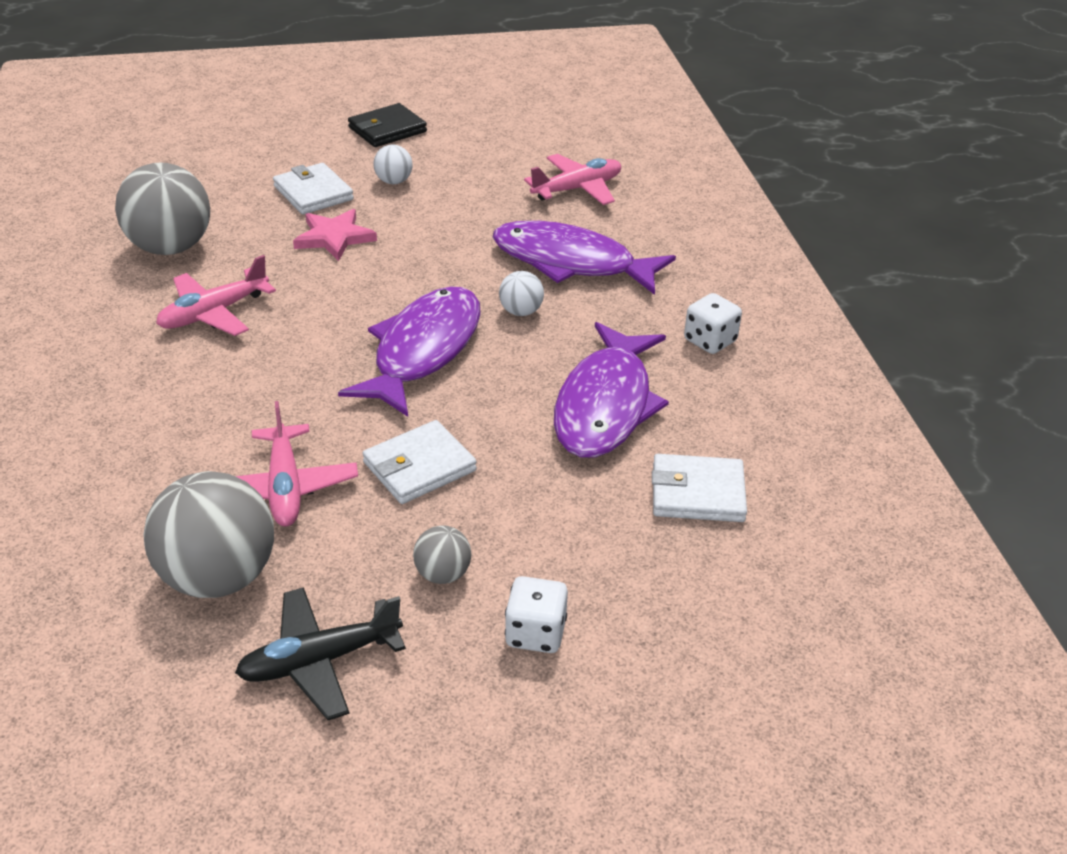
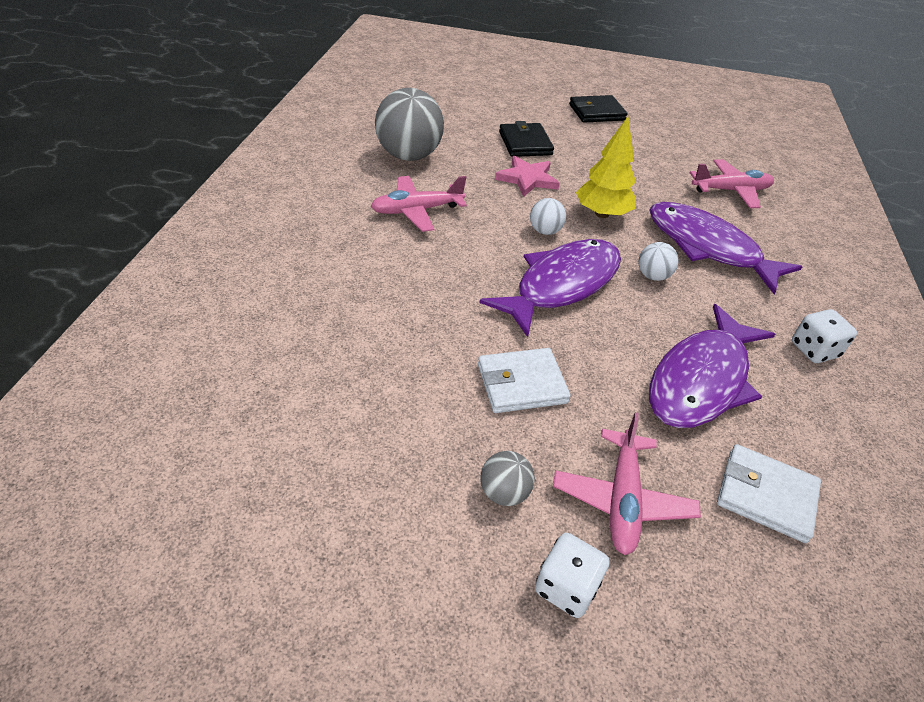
camera: 20 degrees right, 5 degrees up
(219, 577) = (322, 426): grey ball -> none
(285, 487) = (407, 365): pink plane -> pink plane (622, 499)
(313, 193) = (525, 143): white wallet -> black wallet
(320, 660) = (367, 538): black plane -> none
(394, 181) = (587, 150): white ball -> white ball (545, 231)
(439, 256) = (602, 214): none -> yellow tree

